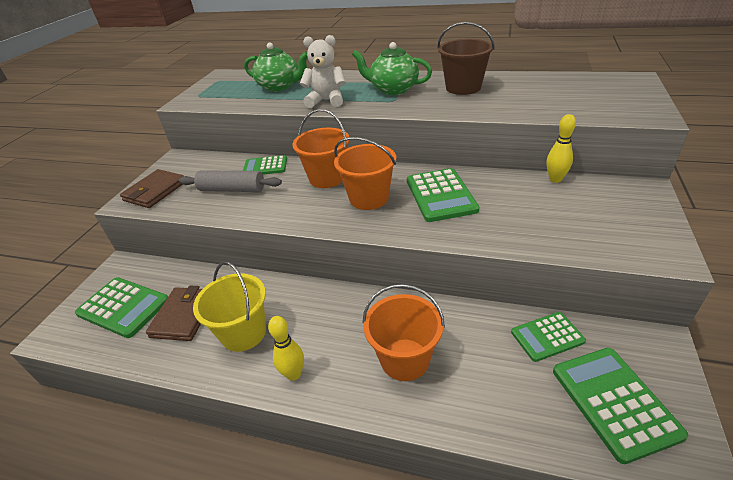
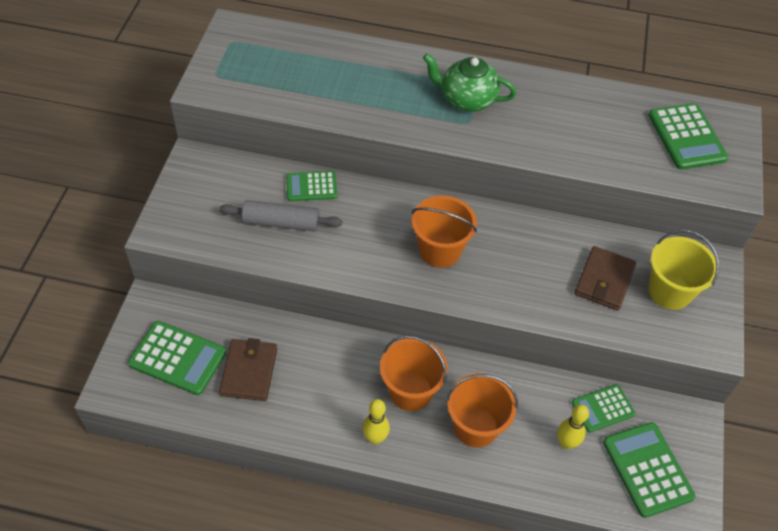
camera: 10 degrees left, 15 degrees up
(155, 191) = (187, 217): brown wallet -> brown wallet (604, 280)
(243, 333) = (317, 394): yellow bucket -> yellow bucket (669, 291)
(280, 86) = (322, 70): green teapot -> none
(326, 101) = (388, 112): white teddy bear -> none
(327, 178) = (389, 213): orange bucket -> orange bucket (410, 391)
(441, 195) = (516, 253): green calculator -> green calculator (686, 137)
(463, 88) = (548, 108): brown bucket -> none
(555, 179) = (633, 239): yellow bowling pin -> yellow bowling pin (566, 443)

